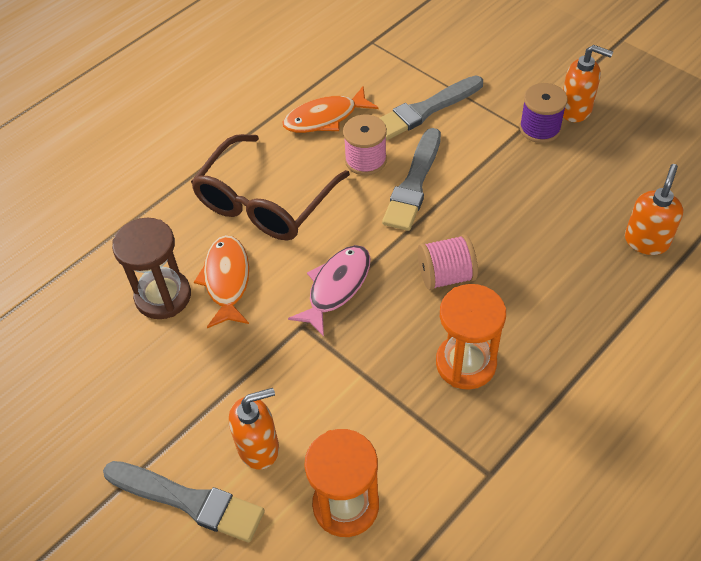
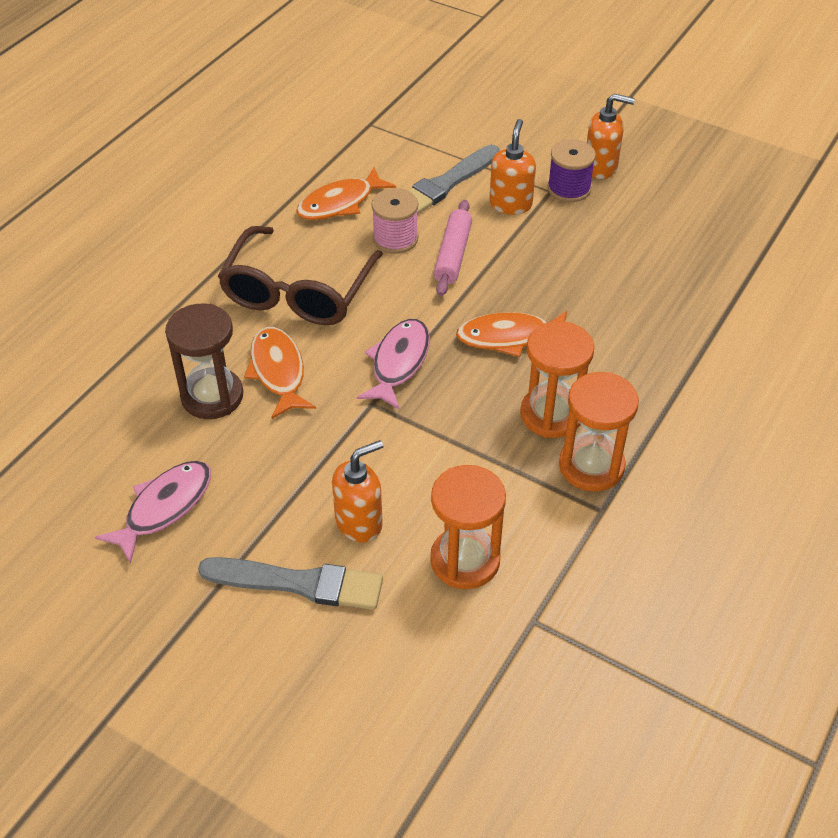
camera: 15 degrees left, 5 degrees down
(92, 401) = (164, 507): none -> pink fish
(414, 183) = (452, 255): grey brush -> pink rolling pin
(446, 276) = (509, 337): pink spool -> orange fish
(490, 425) = (591, 466): none -> orange hourglass
(646, 241) = (701, 280): orange soap dispenser -> orange soap dispenser (510, 204)

